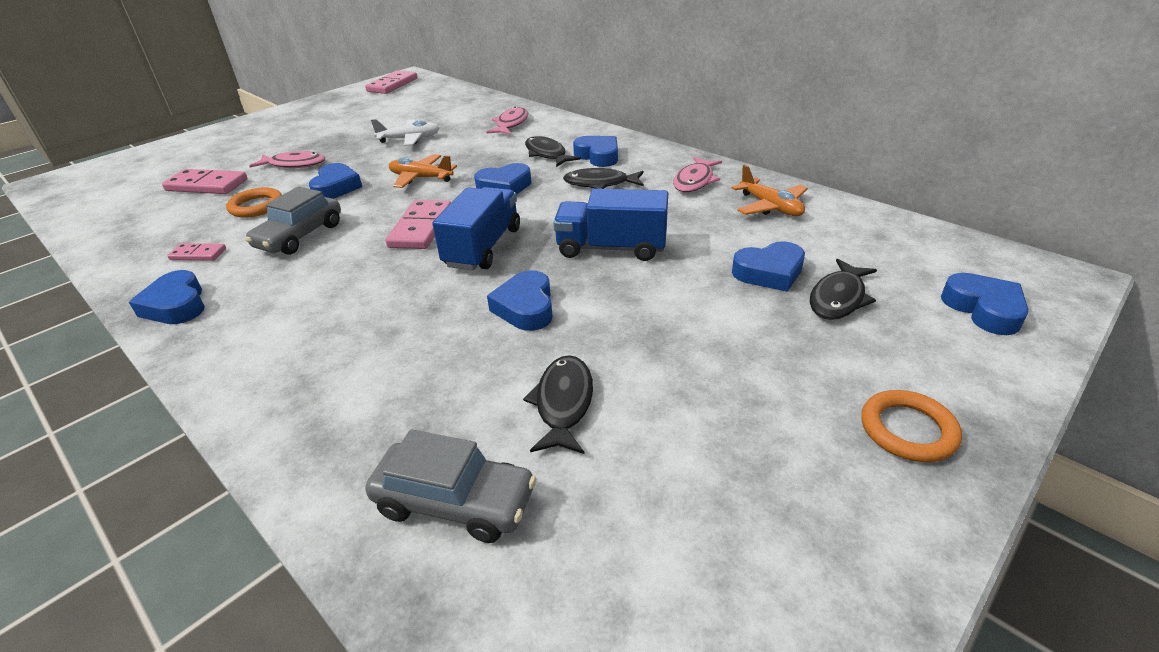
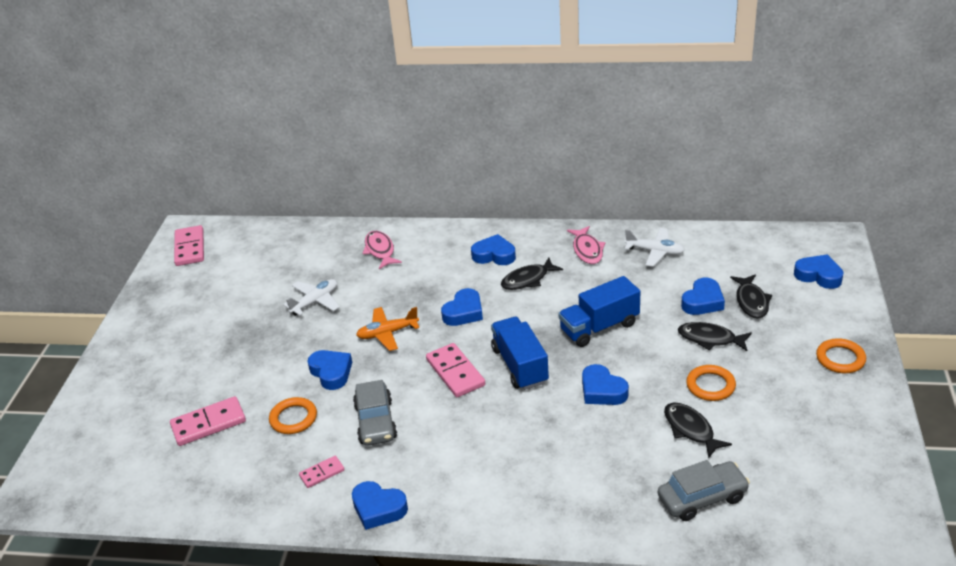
camera: 35 degrees left, 0 degrees up
(294, 164) = (253, 370): pink fish -> none
(547, 154) = (453, 269): black fish -> black fish (710, 339)
(659, 366) = (710, 386): none -> orange ring
(770, 207) = (655, 252): orange plane -> white plane

